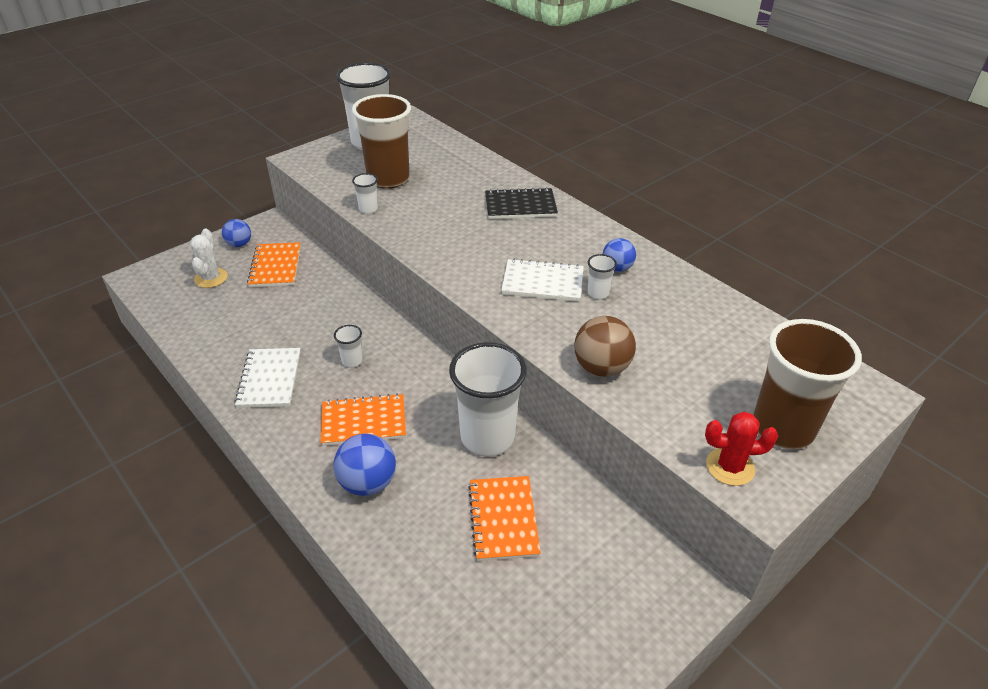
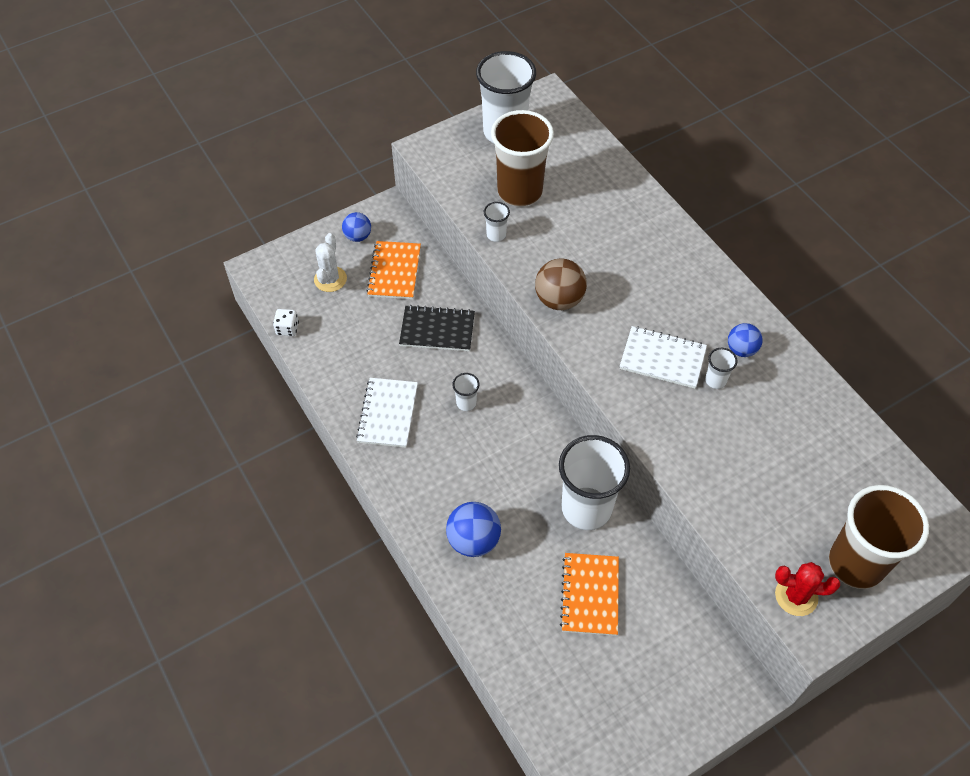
camera: 10 degrees right, 15 degrees up
(164, 320) = (287, 329): none -> white dice
(363, 422) = (473, 474): orange notebook -> none
(520, 206) = (655, 249): black notebook -> black notebook (437, 330)
(601, 368) = (701, 472): brown ball -> brown ball (559, 300)

